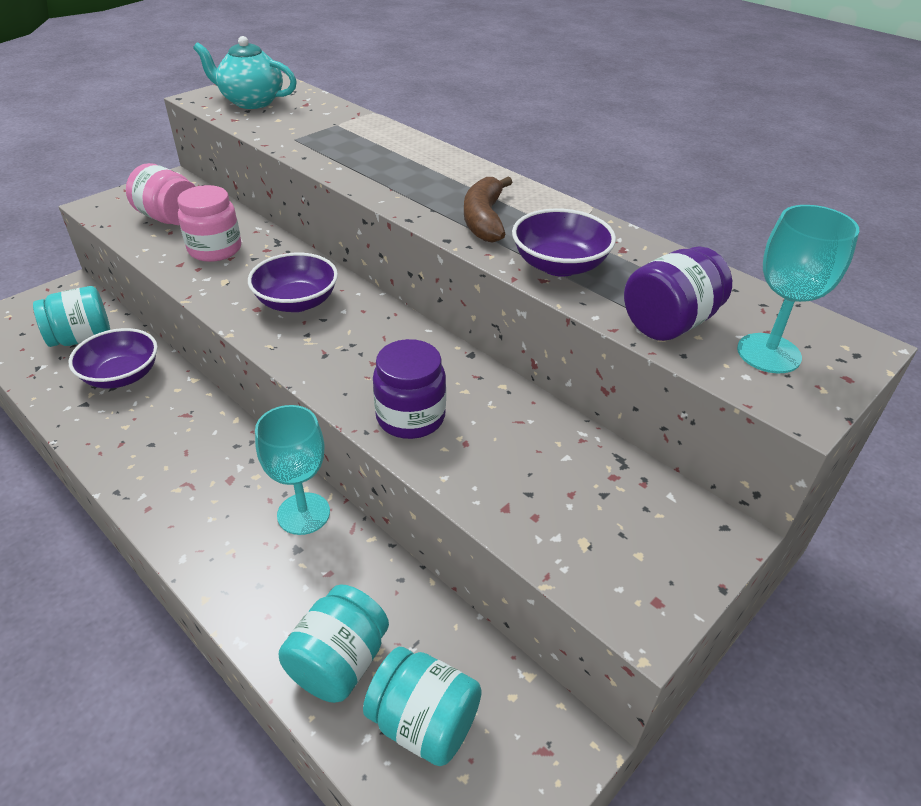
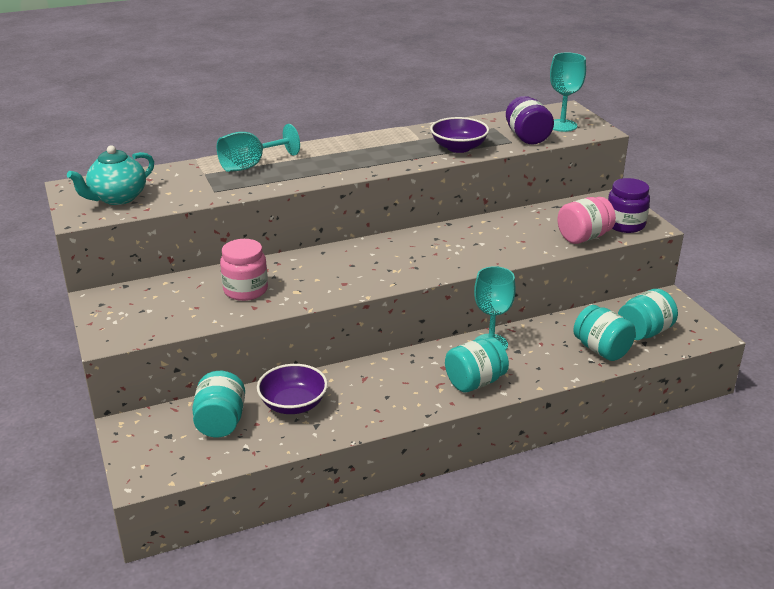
camera: 65 degrees left, 10 degrees down
(170, 218) = (172, 305): pink jar -> pink jar (583, 237)
(202, 520) = (475, 382): none -> turquoise jar
(297, 302) = (348, 268): purple bowl -> none
(376, 142) = (250, 165): none -> turquoise goblet
(410, 417) = (493, 251): purple jar -> purple jar (625, 224)
(484, 220) = (393, 155): brown banana -> none

